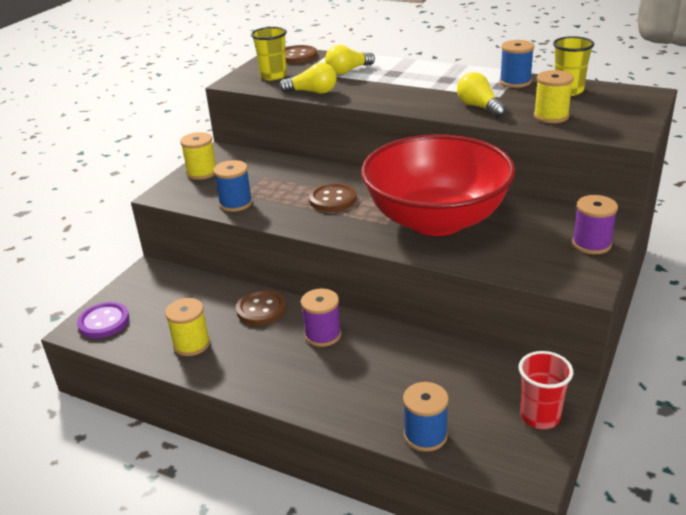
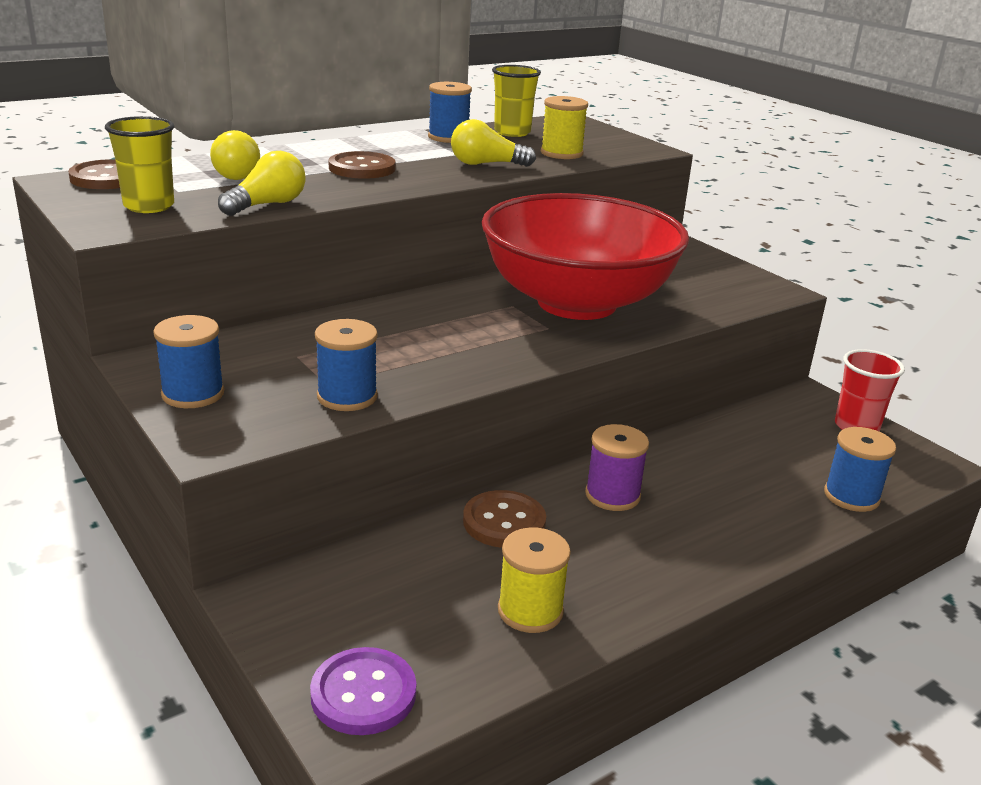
camera: 65 degrees left, 5 degrees down
(202, 172) = (193, 394): yellow spool -> blue spool
(333, 199) = (441, 335): brown button -> brown button (362, 168)
(591, 244) = (709, 264): purple spool -> none

